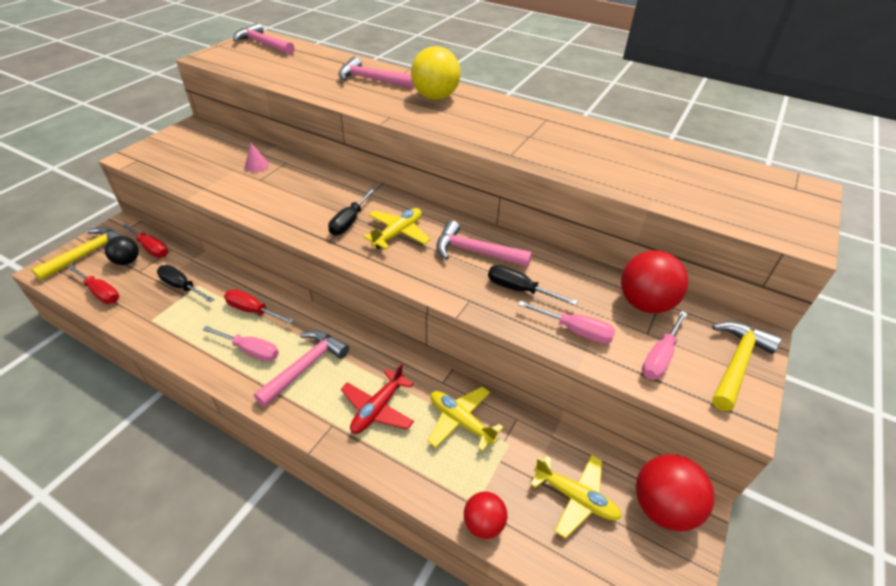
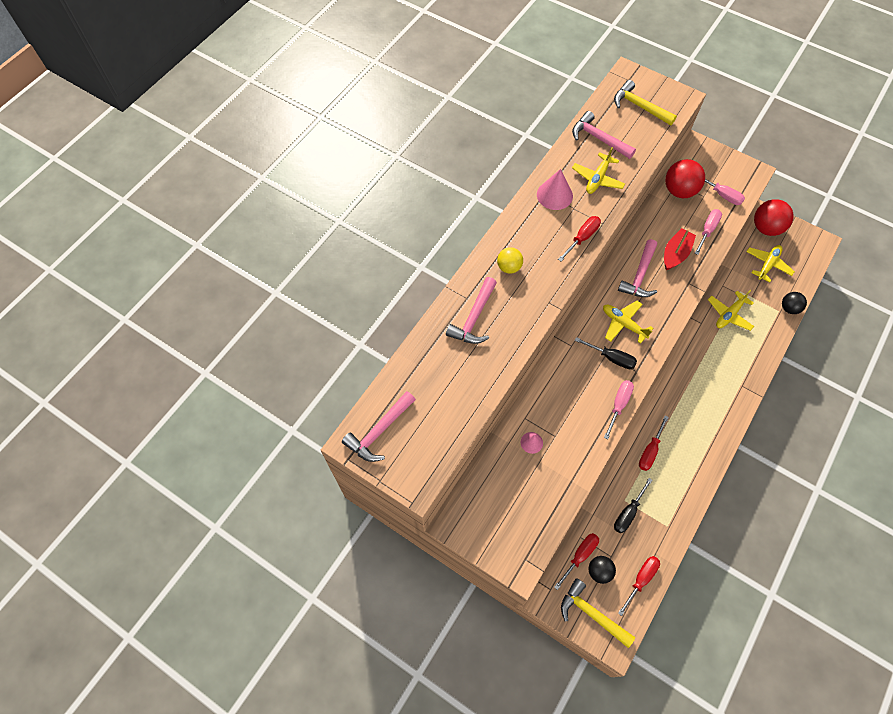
camera: 85 degrees left, 20 degrees up
(250, 350) = (689, 445): pink screwdriver -> pink screwdriver (618, 405)
(306, 366) = (699, 406): pink hammer -> pink hammer (598, 138)
(378, 409) = (726, 360): red plane -> none
(435, 97) = (509, 267): yellow ball -> yellow ball, size x0.60
(483, 139) = (582, 238): none -> red screwdriver
(483, 523) = (789, 308): red ball -> black ball
(520, 290) = (675, 254): black screwdriver -> red boat
(545, 124) = (554, 195): none -> pink cone
(584, 154) = (597, 179): none -> yellow plane
(737, 363) = (720, 162): yellow hammer -> yellow hammer (639, 106)

